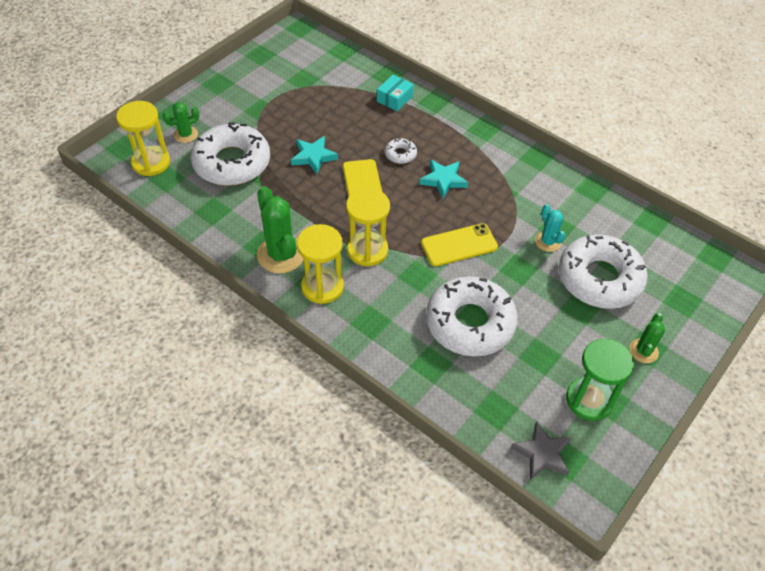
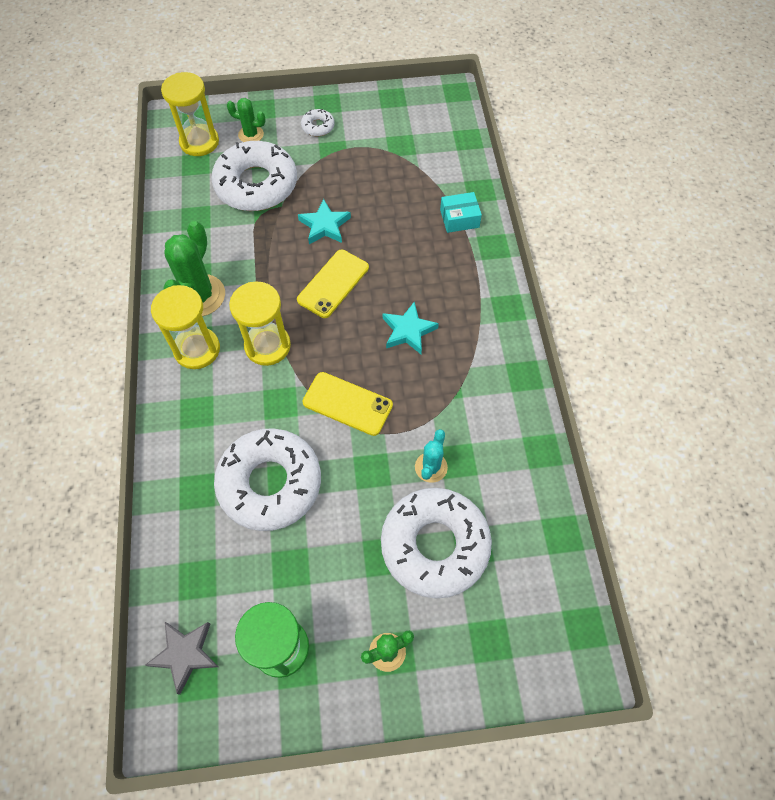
camera: 45 degrees right, 10 degrees up
(400, 154) = (400, 277): white donut -> white donut (318, 126)

